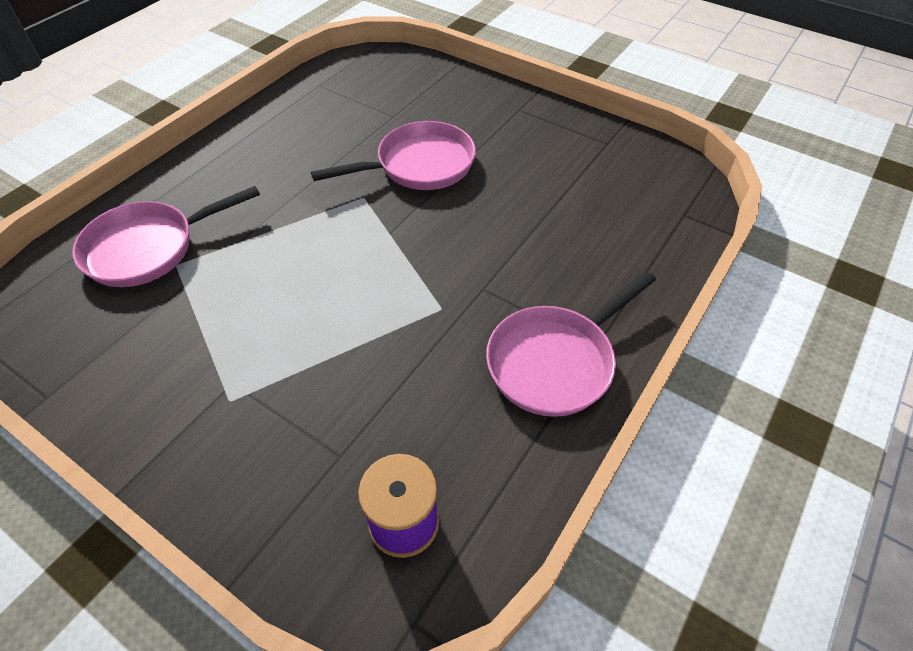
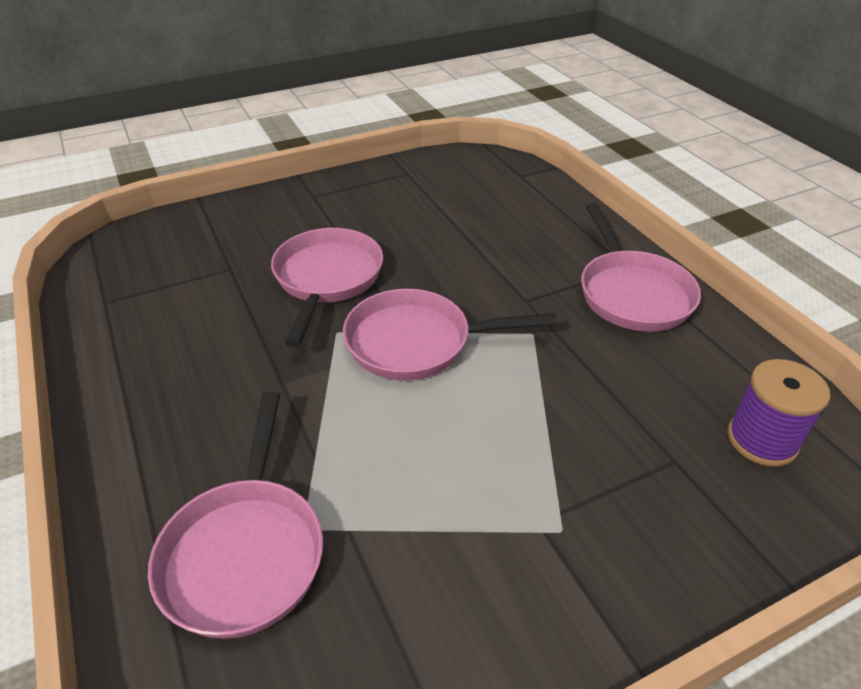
camera: 60 degrees left, 10 degrees down
(380, 243) = (416, 342): none -> pink pan

